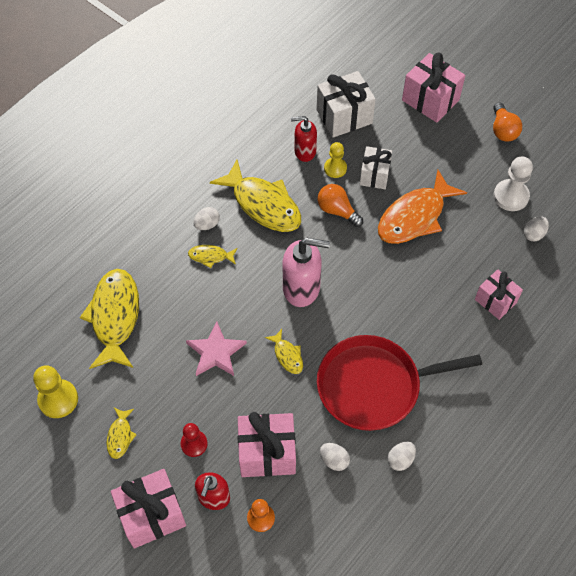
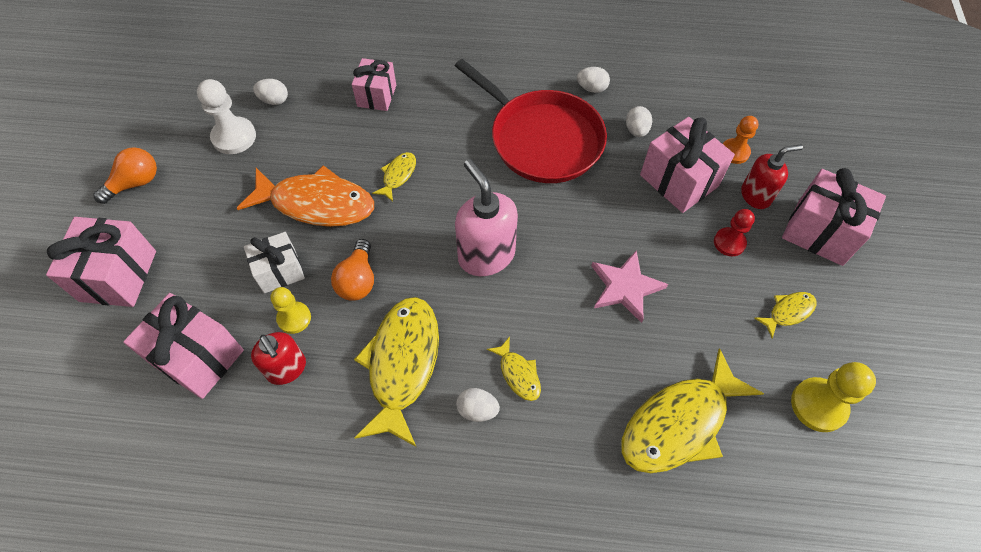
camera: 125 degrees left, 0 degrees up
(287, 355) = (572, 222): yellow fish -> yellow fish (398, 175)
(344, 116) = (198, 357): white gift -> pink gift

